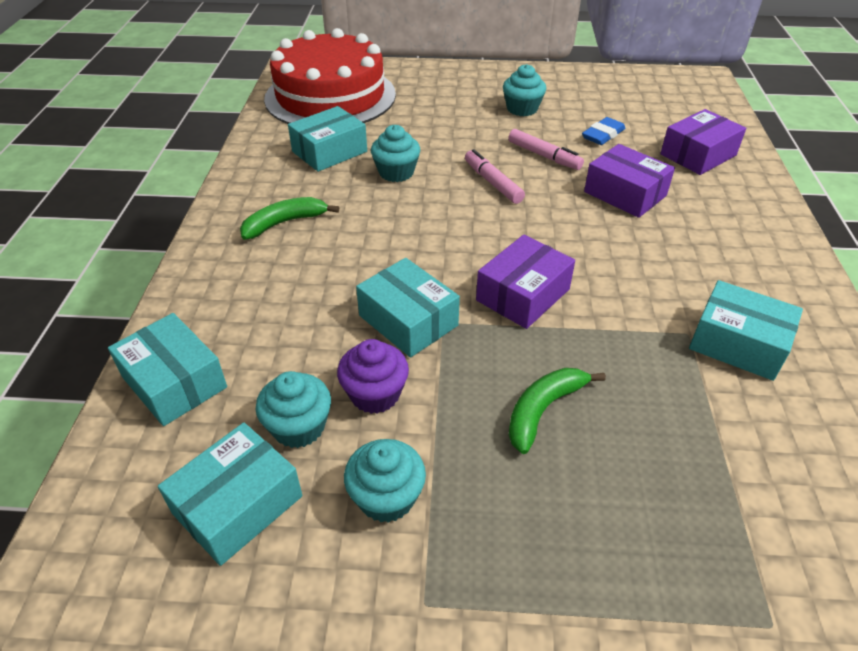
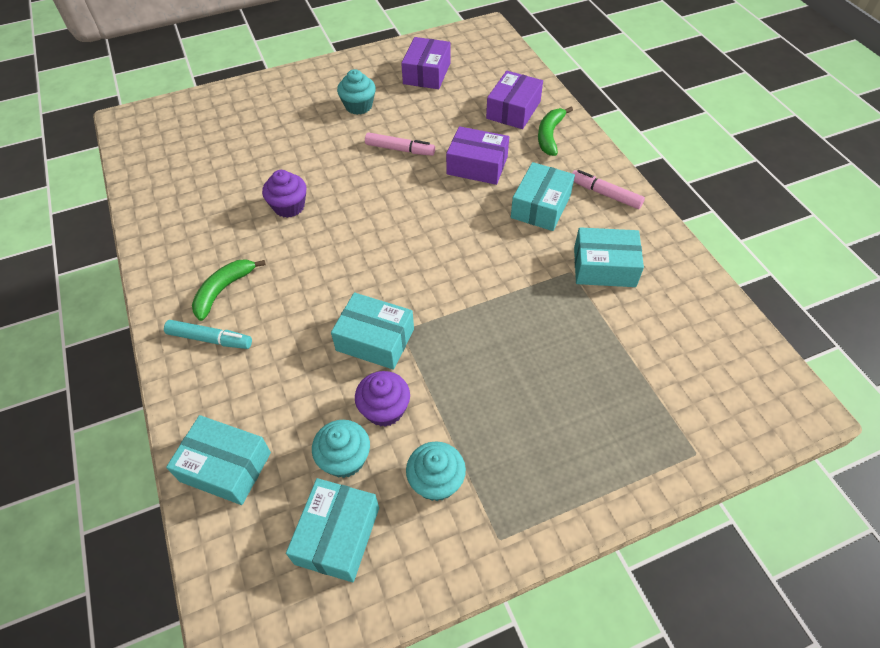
camera: 25 degrees left, 10 degrees up
(242, 260) = (210, 339): none -> turquoise marker
(329, 151) = (218, 205): turquoise box -> turquoise box (541, 206)
(330, 96) = (183, 144): red cake -> none
(396, 172) = (289, 206): turquoise cupcake -> purple cupcake
(492, 183) = (373, 190): pink marker -> pink marker (605, 194)
(523, 295) = (446, 284): purple box -> purple box (427, 73)
(543, 410) = (505, 371): green banana -> green banana (549, 136)
(603, 135) = (435, 113): blue eraser -> none

